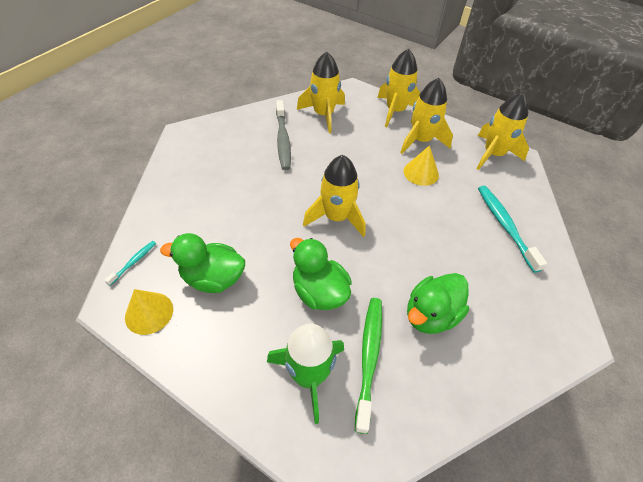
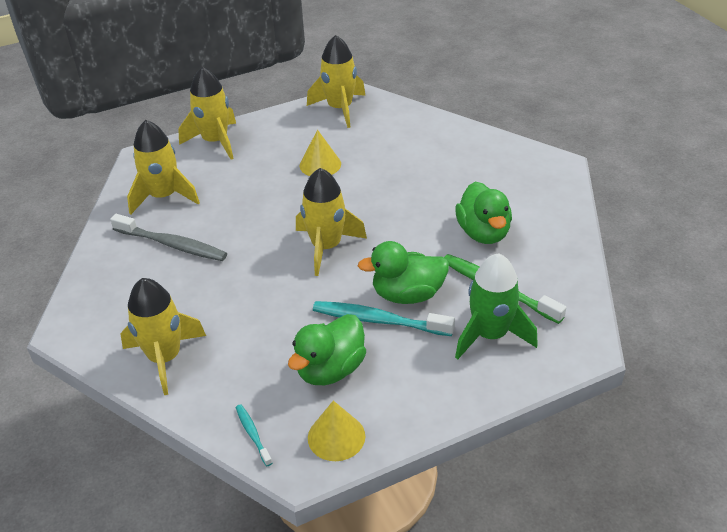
camera: 55 degrees left, 10 degrees down
(420, 140) = (276, 144): yellow rocket -> yellow rocket (165, 358)
(505, 226) = (427, 145): turquoise toothbrush -> turquoise toothbrush (379, 320)

